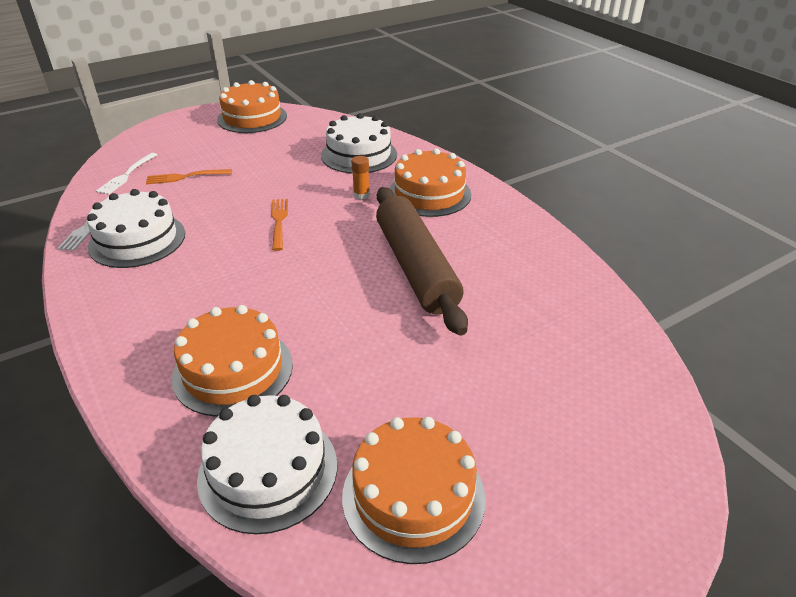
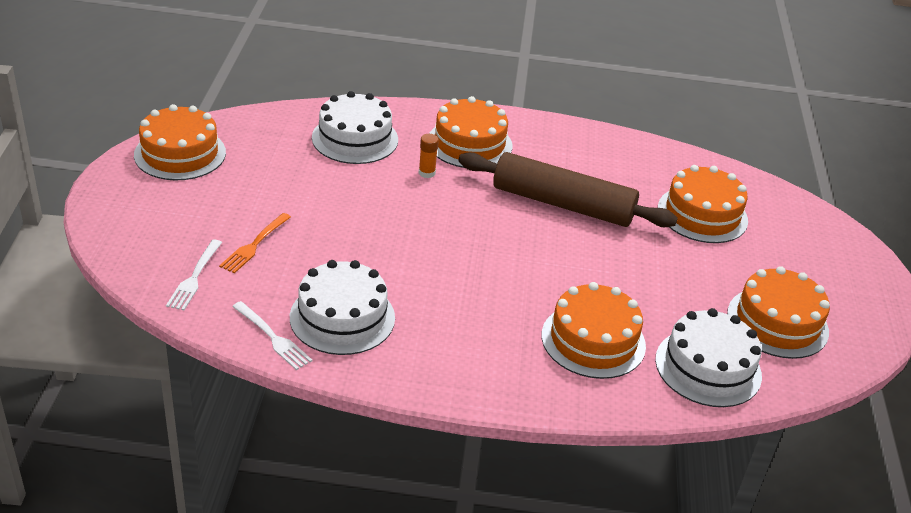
camera: 55 degrees left, 0 degrees up
(127, 175) = (194, 277): white fork -> white fork turned 45 degrees clockwise
(279, 222) = (414, 231): orange fork -> none
(529, 352) = (702, 214): none -> orange cake

